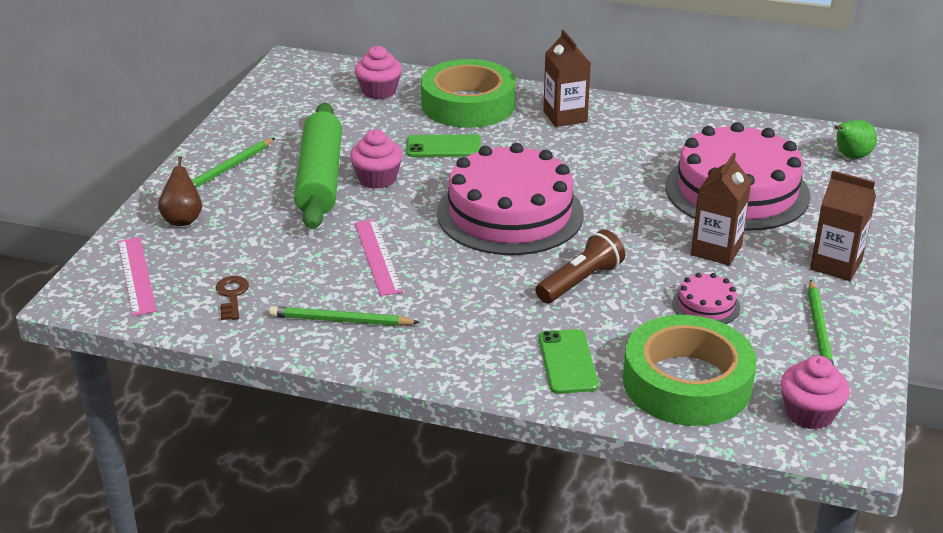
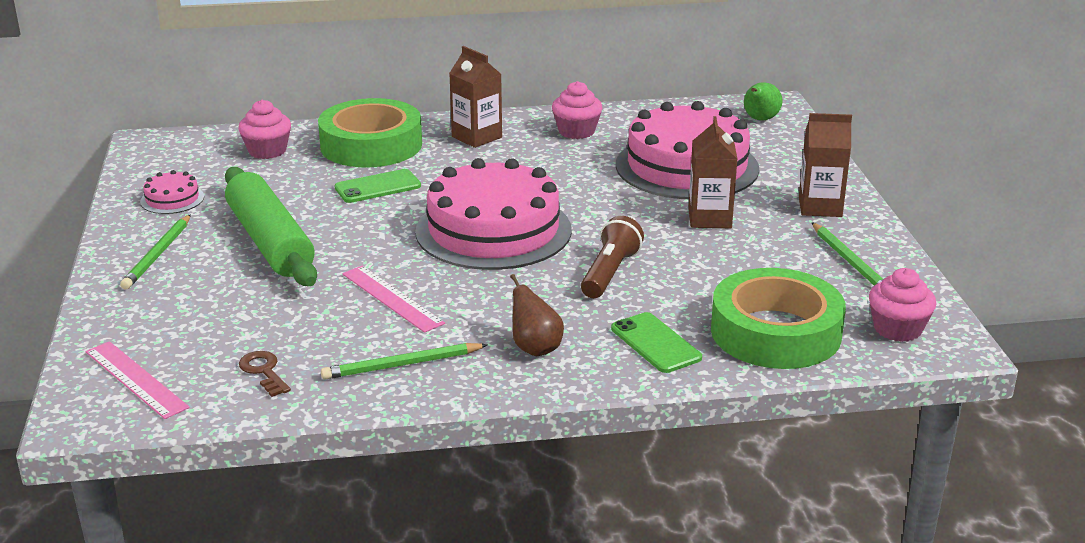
camera: 25 degrees left, 5 degrees down
(183, 219) = (146, 314): brown pear -> brown pear (535, 348)
(377, 179) = (332, 229): pink cupcake -> pink cupcake (576, 131)
(706, 305) = (738, 265): pink cake -> pink cake (172, 199)

